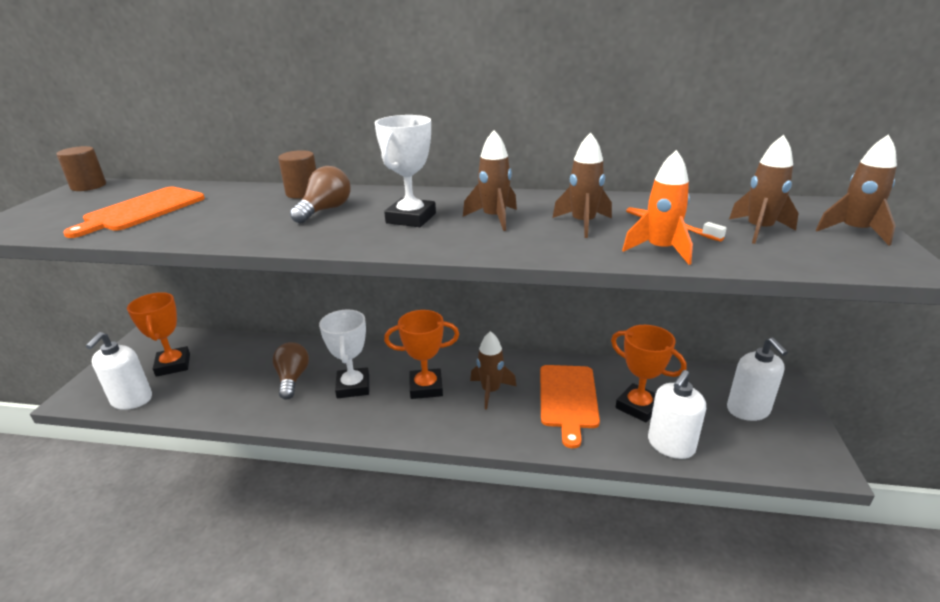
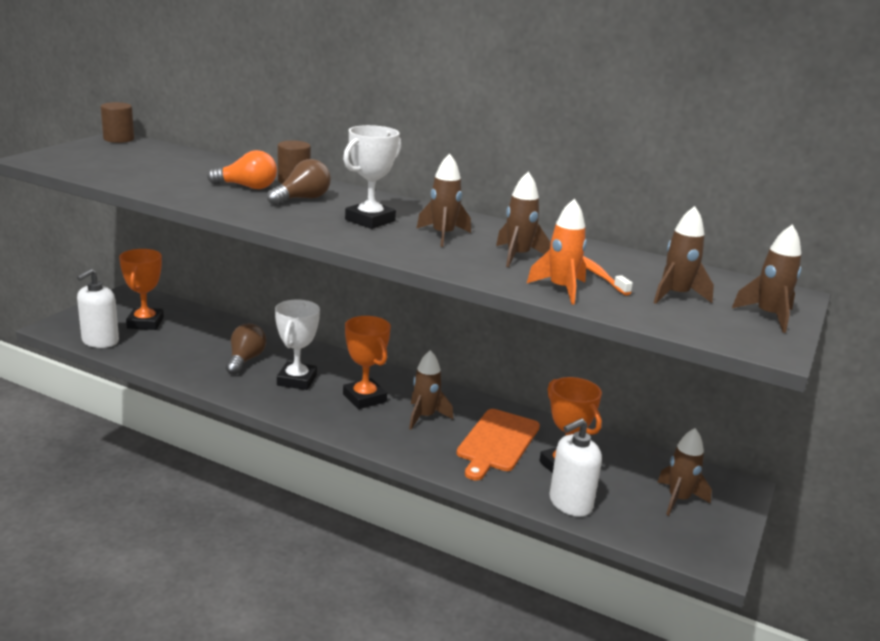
camera: 15 degrees right, 5 degrees down
(142, 210) = (153, 168): orange cutting board -> none
(259, 210) = (247, 187): none -> orange light bulb
(426, 387) = (364, 398): orange trophy -> orange trophy turned 45 degrees clockwise
(748, 410) = (678, 499): white soap dispenser -> brown rocket

